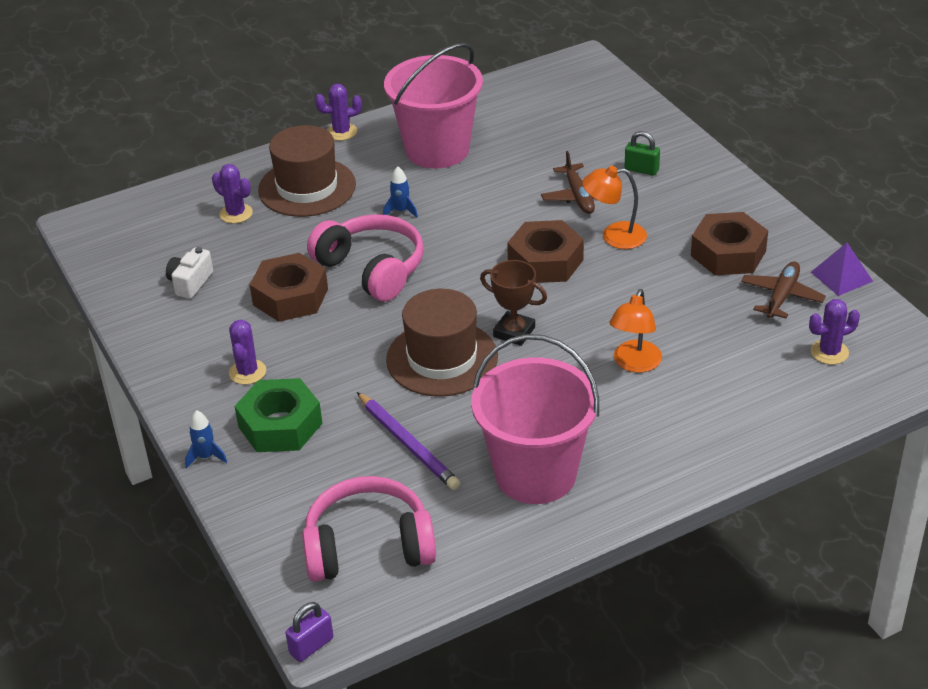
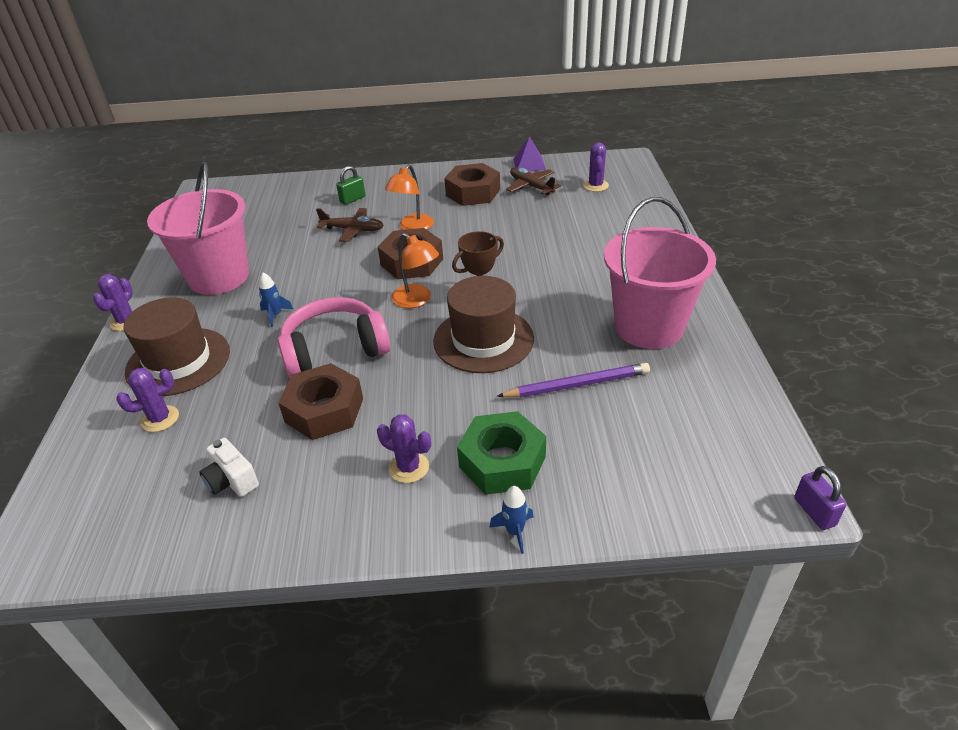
camera: 65 degrees left, 0 degrees up
(368, 546) = (695, 441): pink headphones -> none
(634, 364) = (556, 254): orange lamp -> orange lamp (417, 300)

